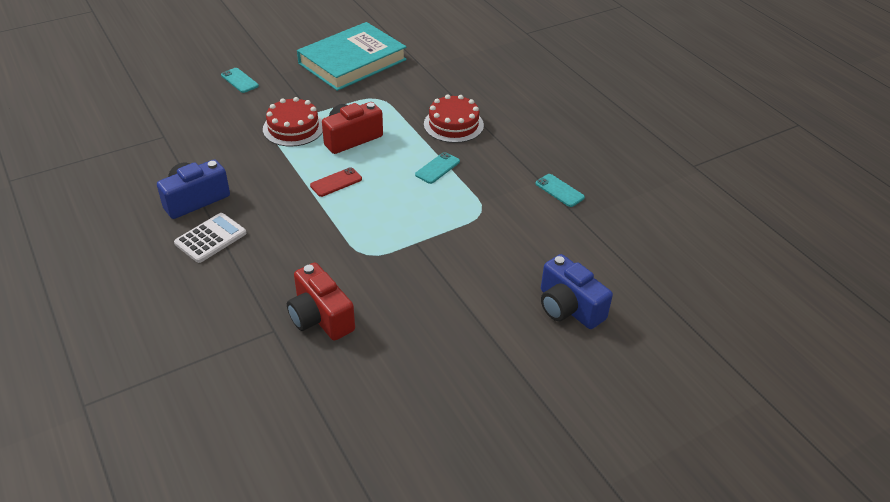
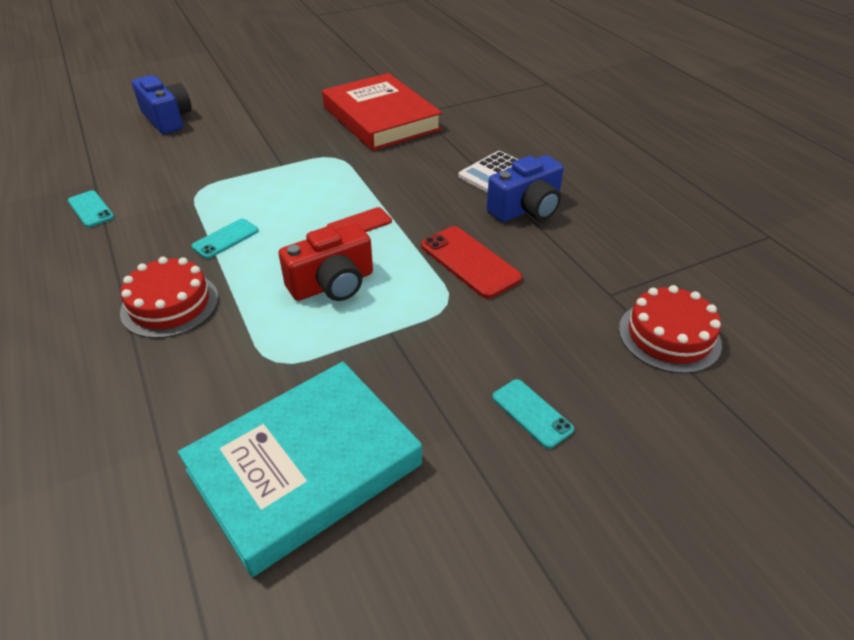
camera: 175 degrees left, 0 degrees up
(254, 155) = (470, 262): none -> red phone
(293, 128) = (419, 304): red cake -> red cake (669, 336)
(320, 317) = (381, 118): red camera -> red book

